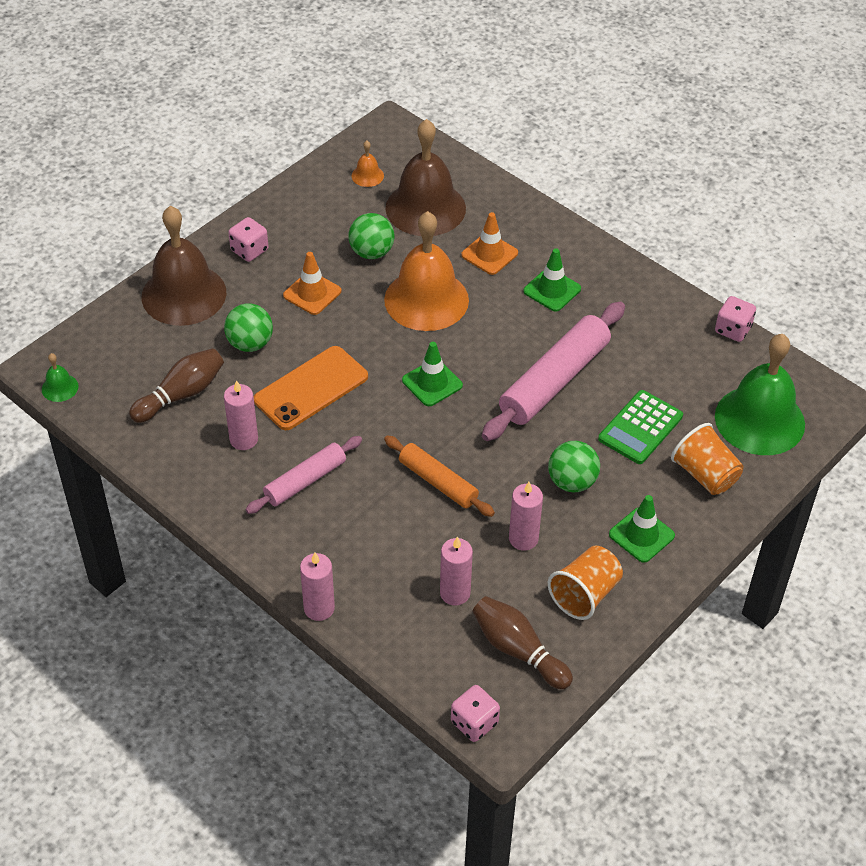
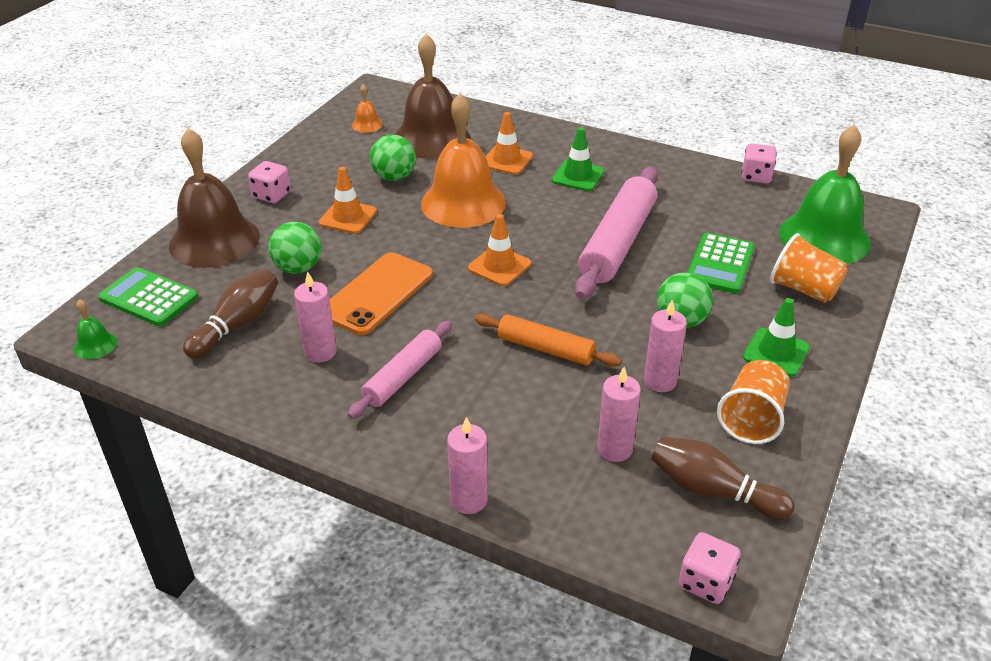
camera: 15 degrees left, 10 degrees down
(113, 347) = (149, 298): none -> green calculator
(432, 383) = (499, 266): green traffic cone -> orange traffic cone

